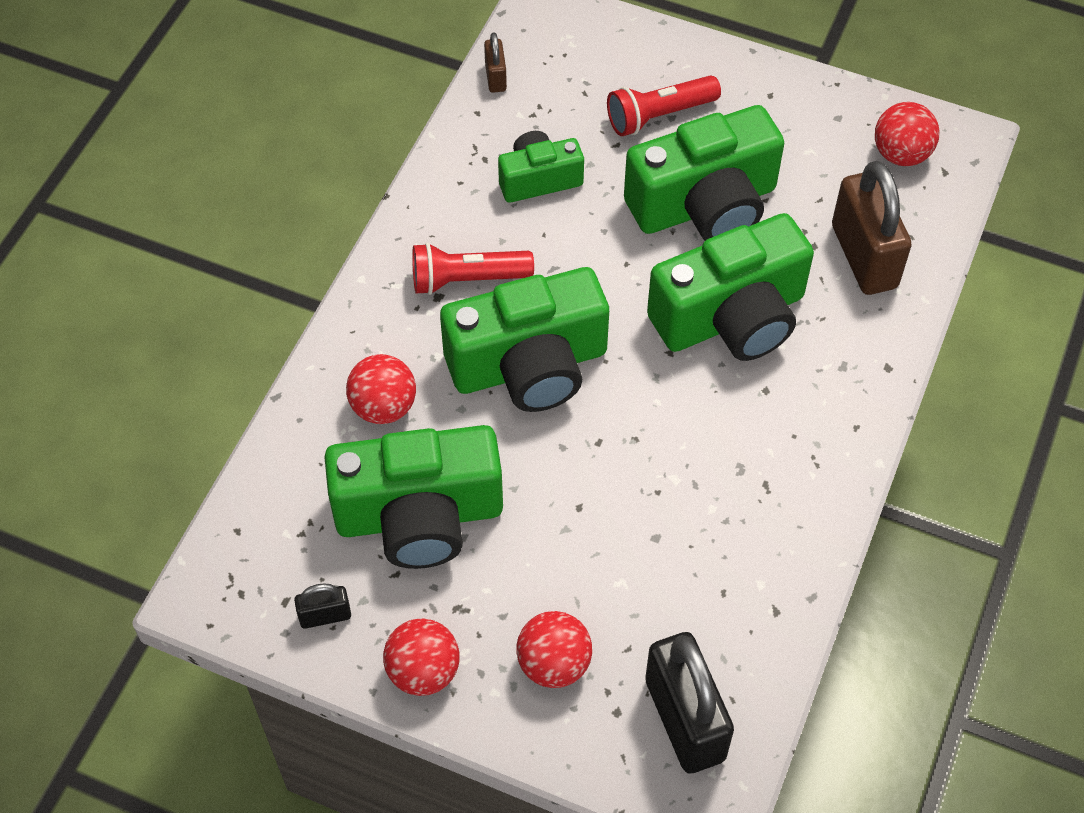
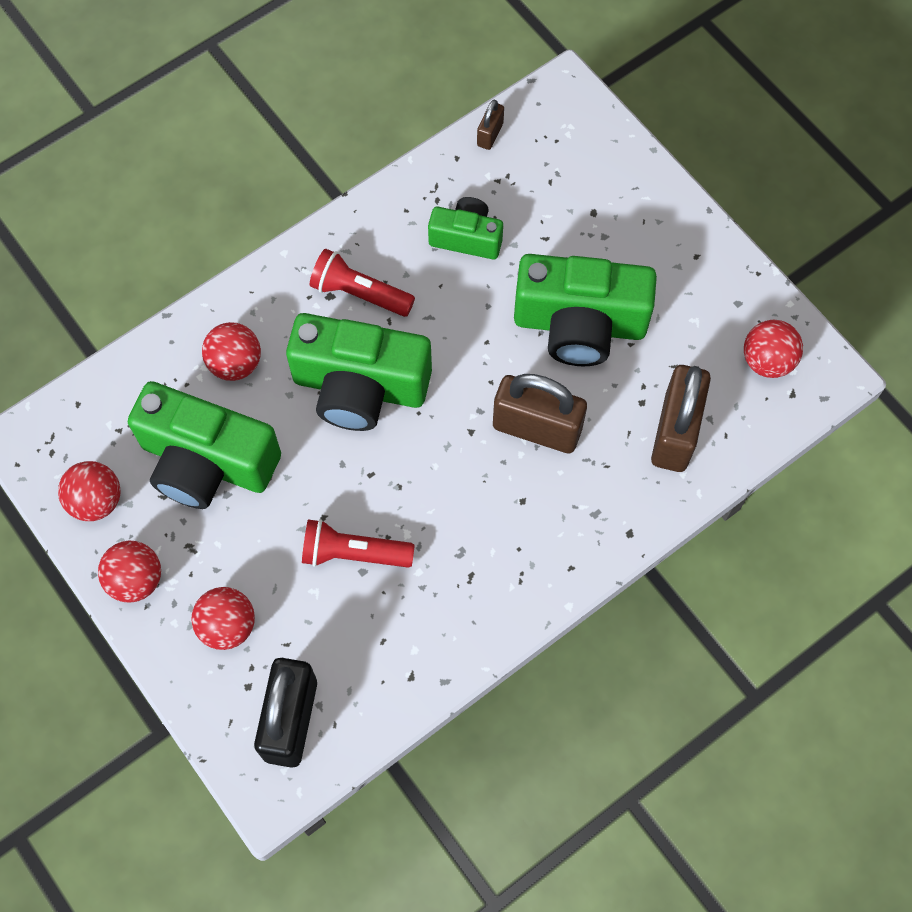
camera: 30 degrees right, 10 degrees up
(325, 616) = (96, 501): black padlock -> red ball
(659, 116) = (595, 230): red flashlight -> red flashlight (353, 553)
(731, 317) = (537, 428): green camera -> brown padlock

